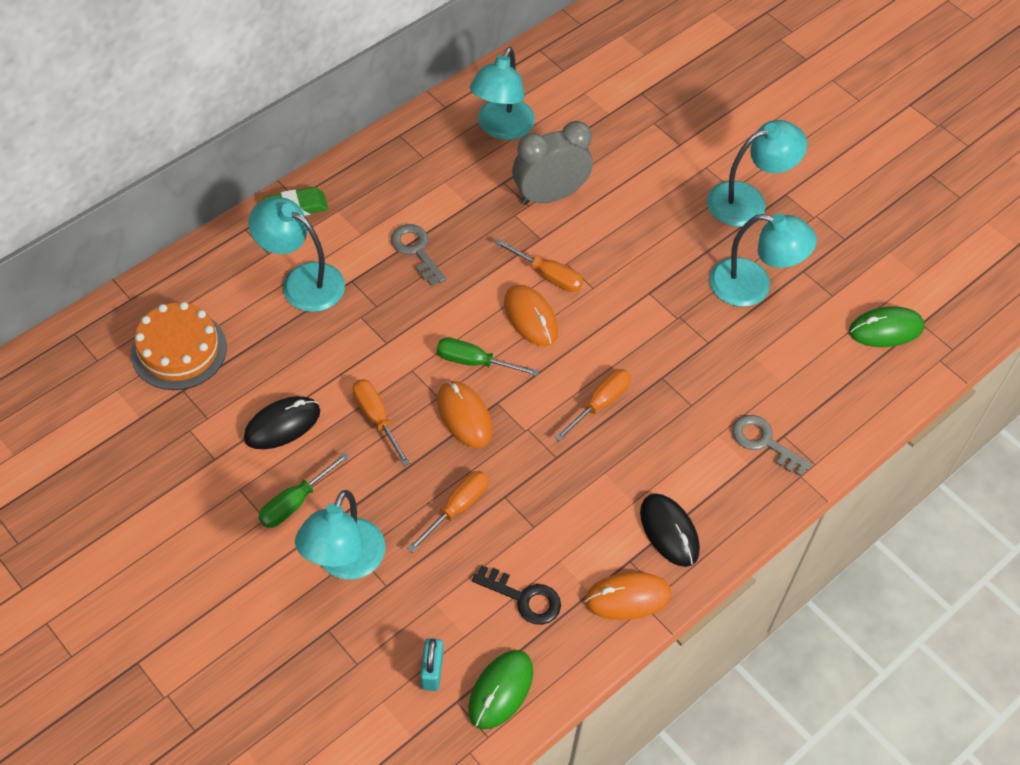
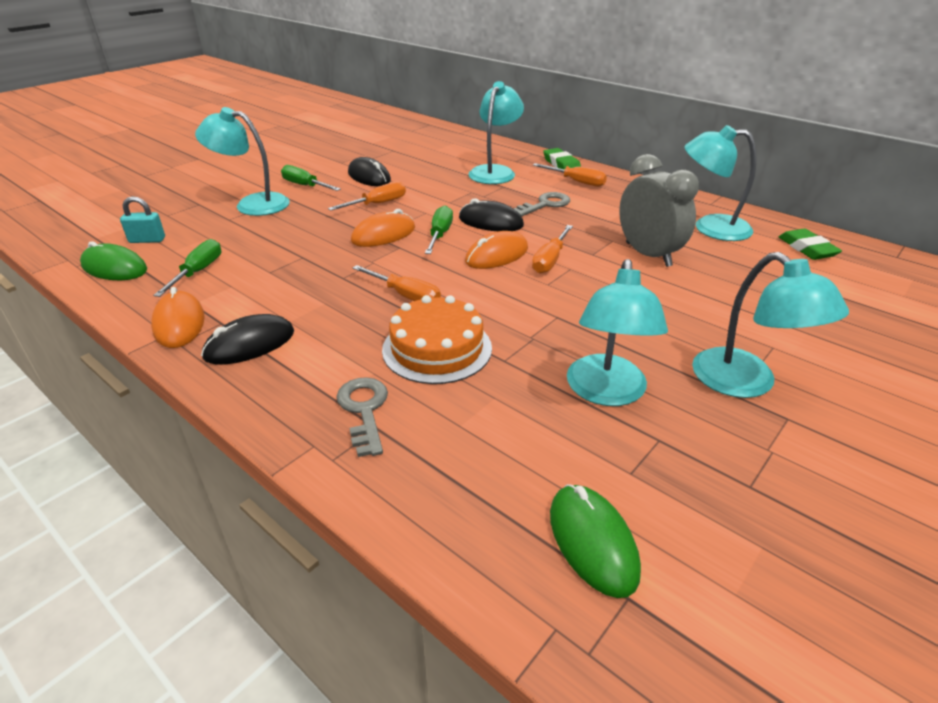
camera: 85 degrees right, 20 degrees down
(179, 350) = (424, 146): orange cake -> orange cake (437, 348)
(452, 310) = (490, 222): none -> black mouse
(457, 508) = (293, 238): orange screwdriver -> orange screwdriver (577, 182)
(523, 598) = (198, 272): black key -> green screwdriver
(557, 76) = (807, 249): none -> green eraser
(764, 442) = (364, 410): grey key -> grey key turned 45 degrees counterclockwise

